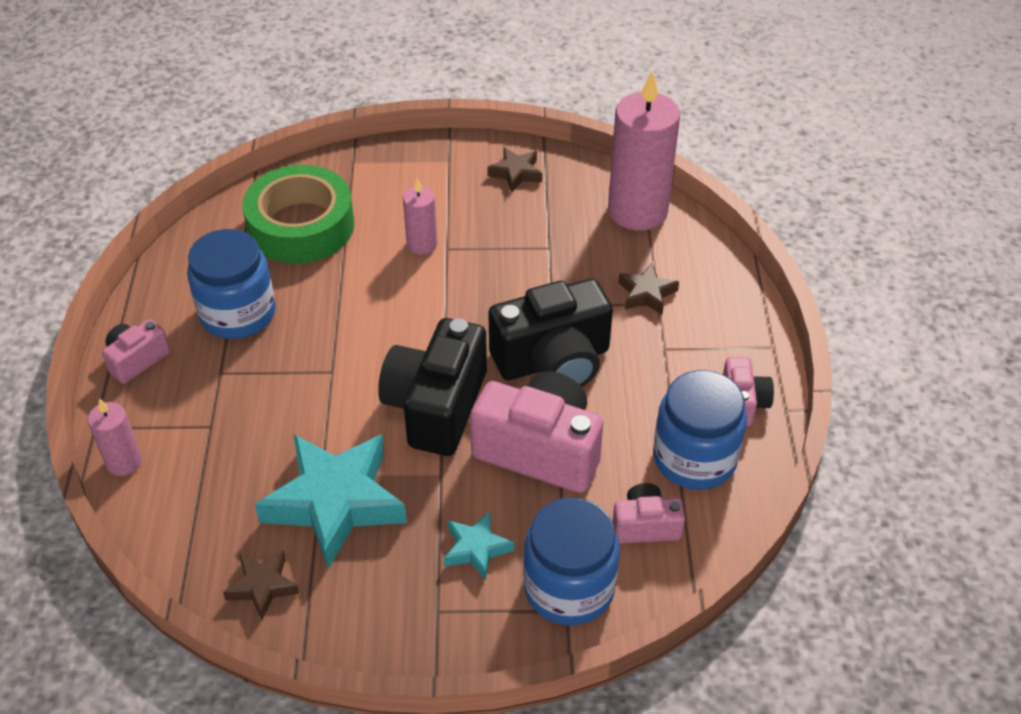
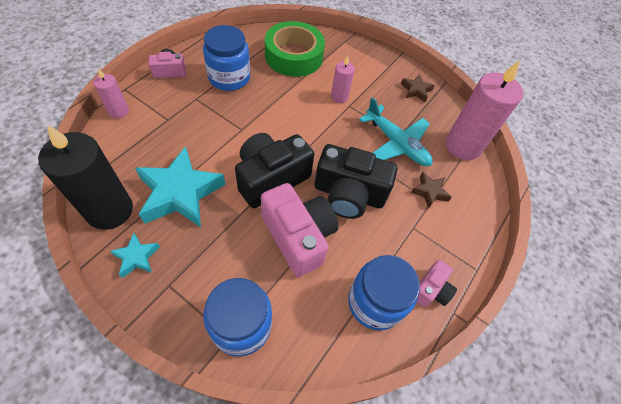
camera: 30 degrees right, 10 degrees up
(262, 586) = (110, 210): brown star -> black candle
(476, 549) = (218, 266): turquoise star -> turquoise star (136, 257)
(554, 260) = (396, 143): none -> turquoise plane
(645, 526) = (313, 321): pink camera -> none

